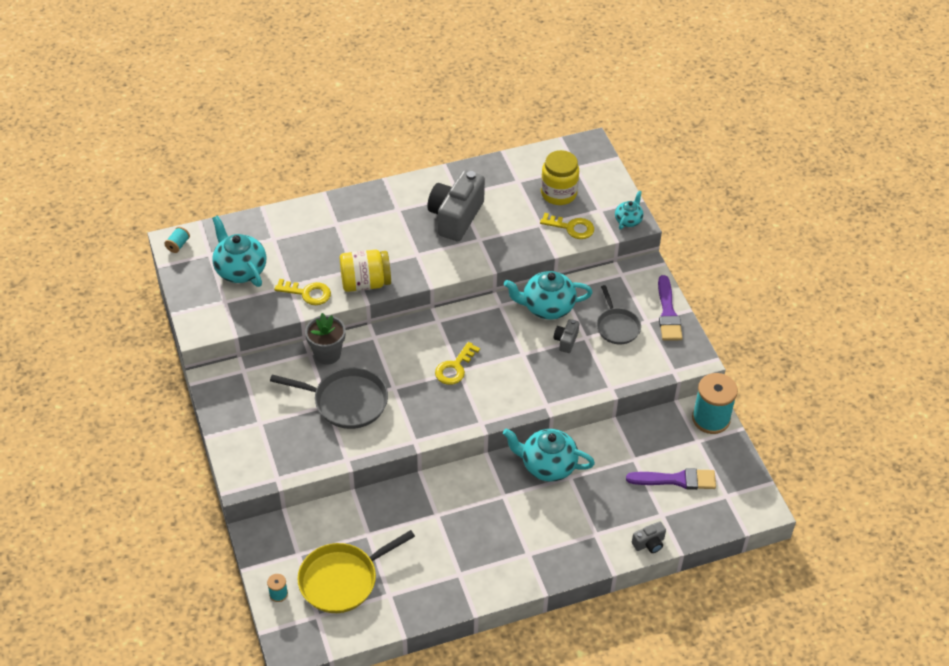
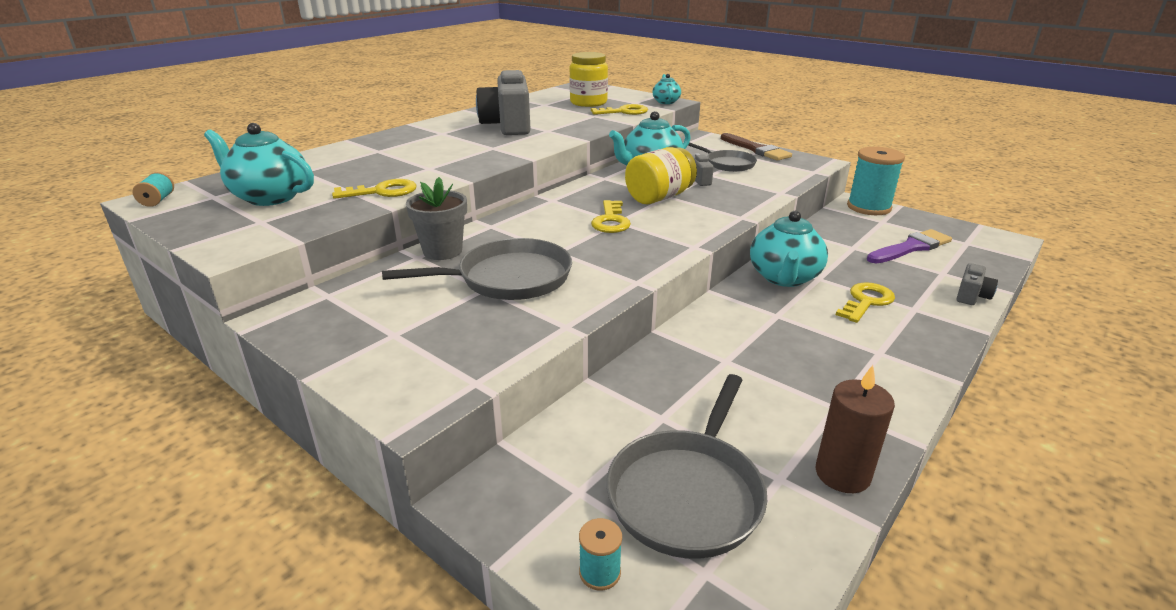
camera: 30 degrees left, 20 degrees down
(342, 580) = (687, 494): yellow pan -> grey pan
(365, 283) = (452, 172): yellow jar -> yellow jar (659, 197)
(419, 608) = (842, 474): none -> brown candle
(547, 465) = (784, 278): turquoise teapot -> turquoise teapot turned 60 degrees counterclockwise
(573, 513) = (866, 301): none -> yellow key
(668, 313) = (756, 149): purple brush -> brown brush

